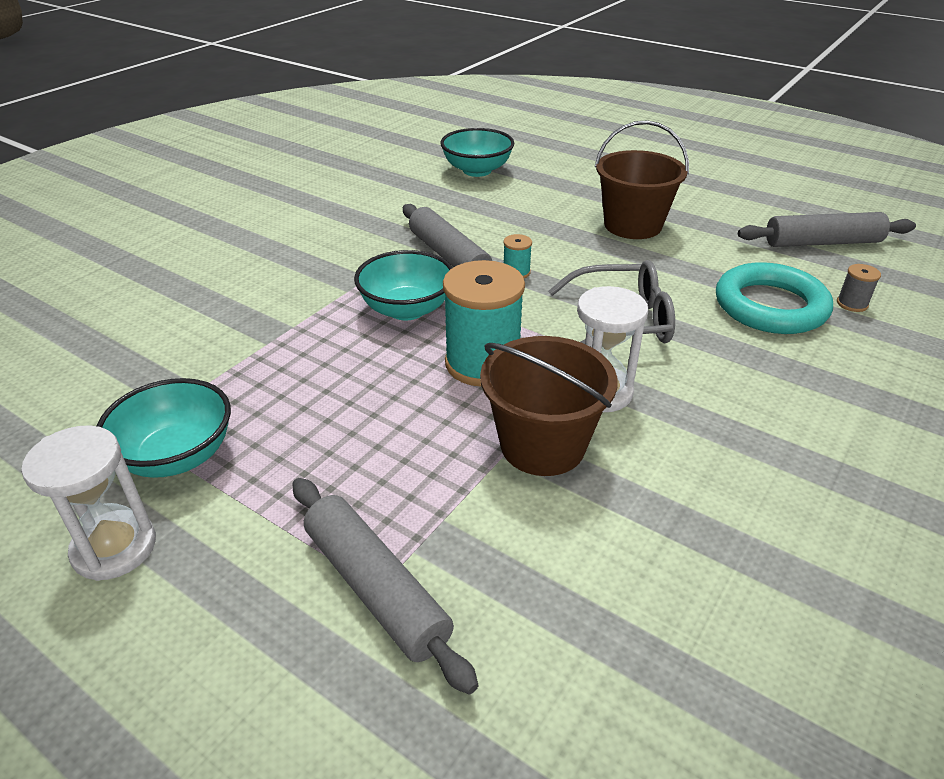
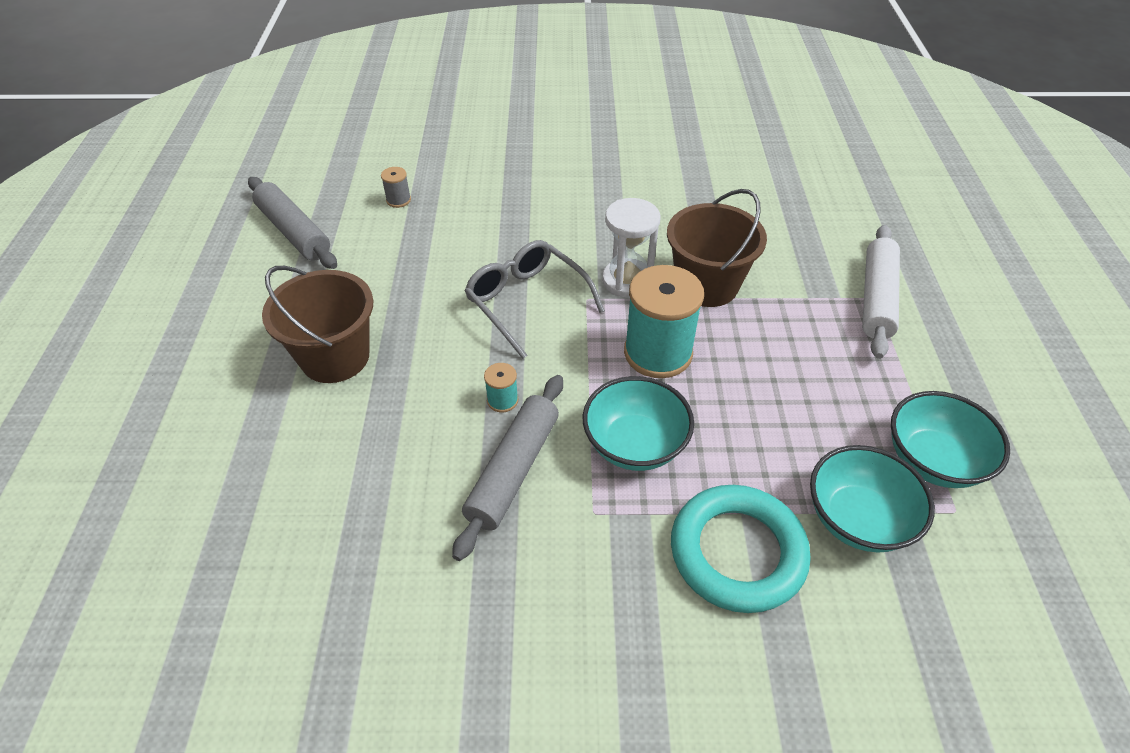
camera: 125 degrees left, 10 degrees up
(114, 548) = (1009, 426): white hourglass -> none
(376, 588) = (877, 298): grey rolling pin -> white rolling pin
(477, 170) = (247, 582): turquoise bowl -> turquoise bowl (857, 519)
(770, 306) = (435, 235): turquoise ring -> turquoise ring (737, 552)

